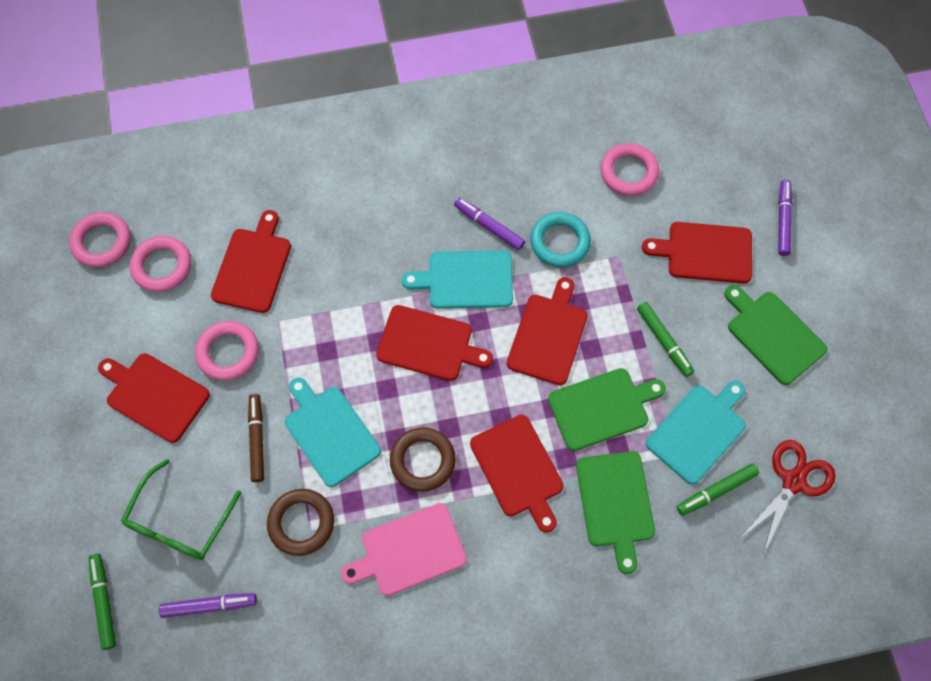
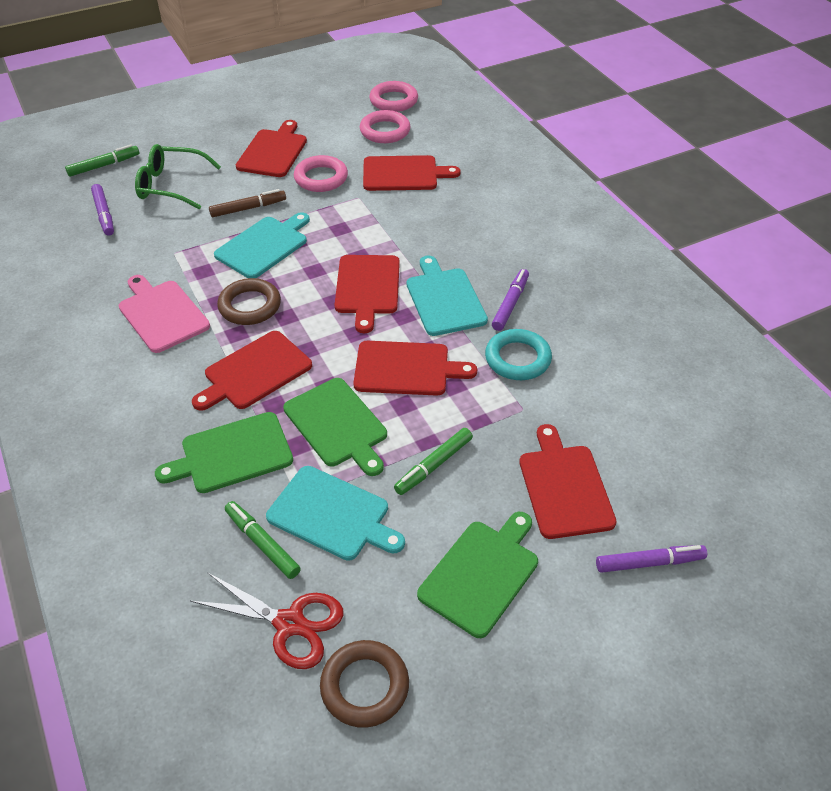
camera: 75 degrees right, 20 degrees down
(301, 523) = (179, 246): brown ring -> brown ring (365, 686)
(628, 172) = (633, 400): pink ring -> none

